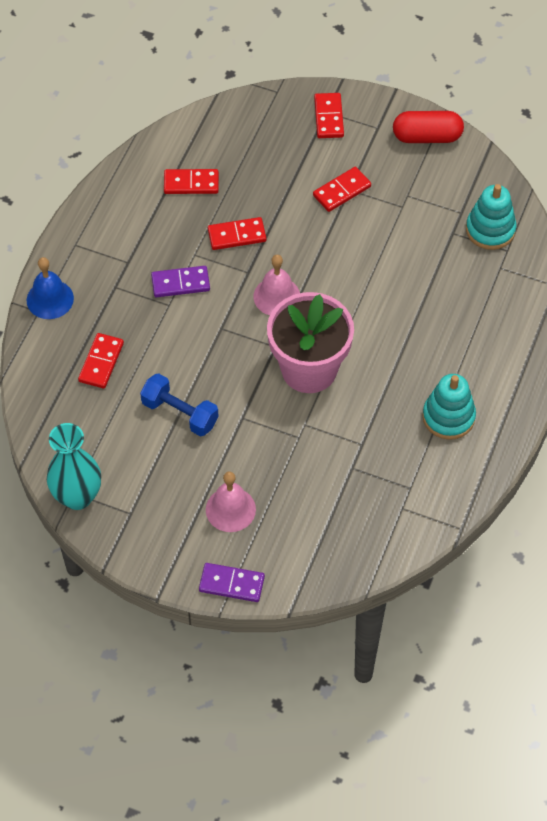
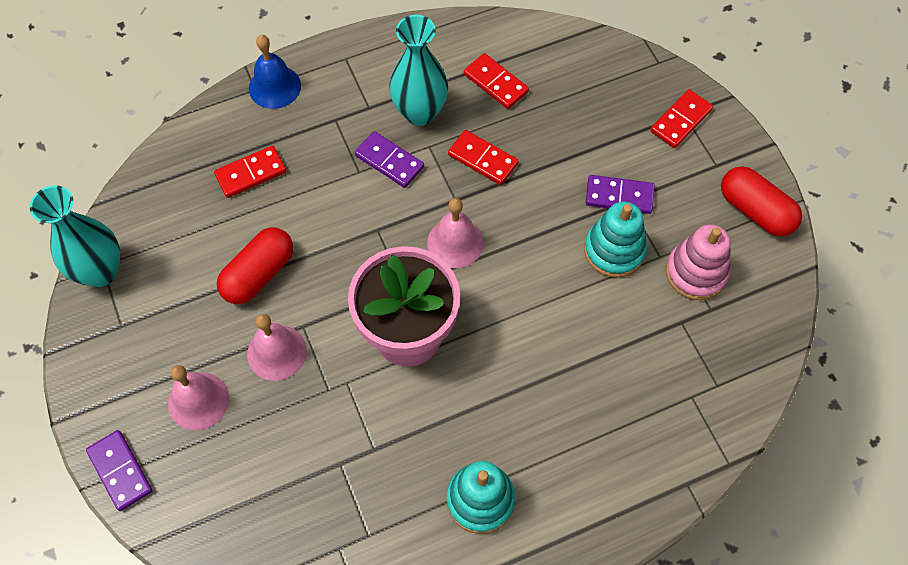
camera: 45 degrees right, 5 degrees up
(164, 239) = (420, 112): none -> turquoise vase
(180, 413) = (259, 274): blue dumbbell -> red capsule
(244, 444) = (277, 352): none -> pink bell
(342, 191) = (619, 196): red domino -> purple domino
(431, 199) = (696, 273): none -> pink stacking toy
(490, 230) = (722, 351): turquoise stacking toy -> turquoise stacking toy (614, 250)

